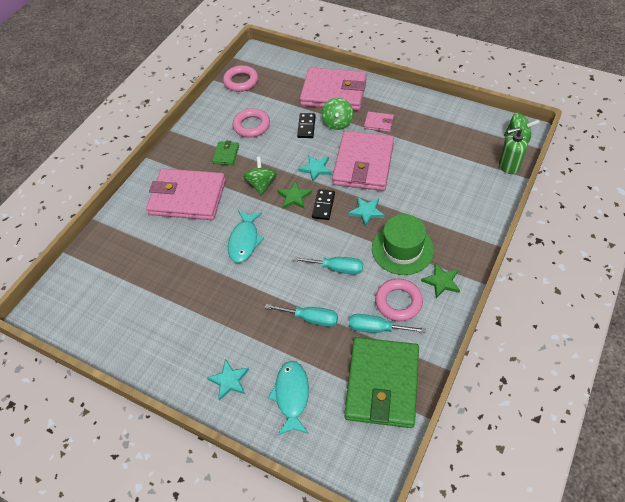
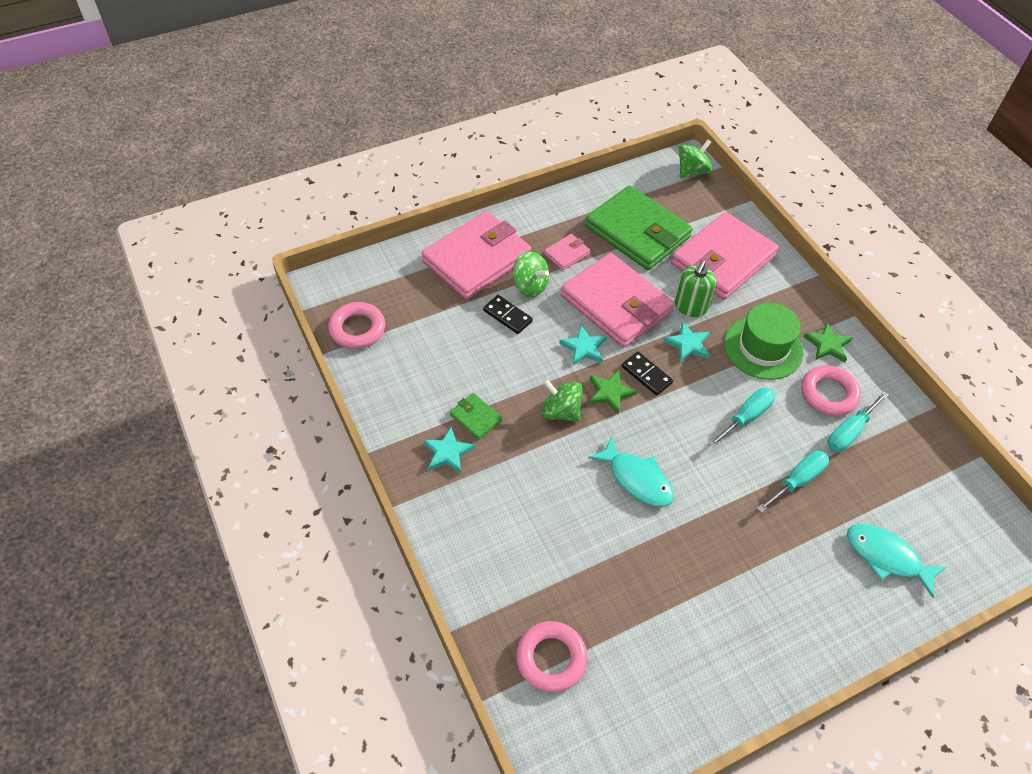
camera: 60 degrees left, 0 degrees up
(188, 197) = (512, 498): pink wallet -> pink wallet (722, 260)
(229, 380) = (830, 607): turquoise star -> turquoise star (447, 453)
(251, 126) = (451, 364): pink ring -> pink ring (551, 658)
(382, 384) = (919, 469): green wallet -> green wallet (637, 232)
(508, 165) = (722, 202): green soap dispenser -> green soap dispenser (690, 307)

